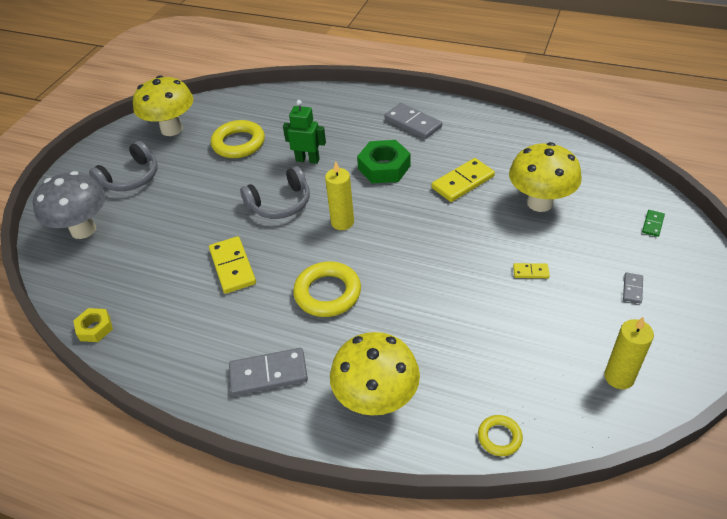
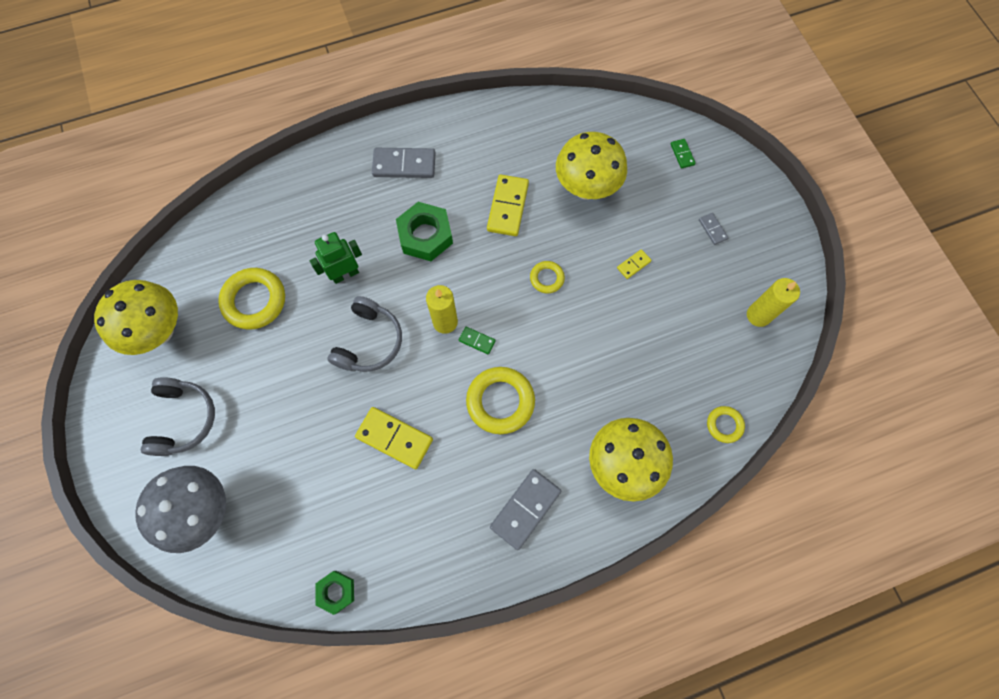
camera: 45 degrees left, 25 degrees up
(95, 328) = (336, 591): yellow nut -> green nut
(352, 246) = (477, 341): none -> green domino
(447, 240) = (547, 278): none -> yellow ring

